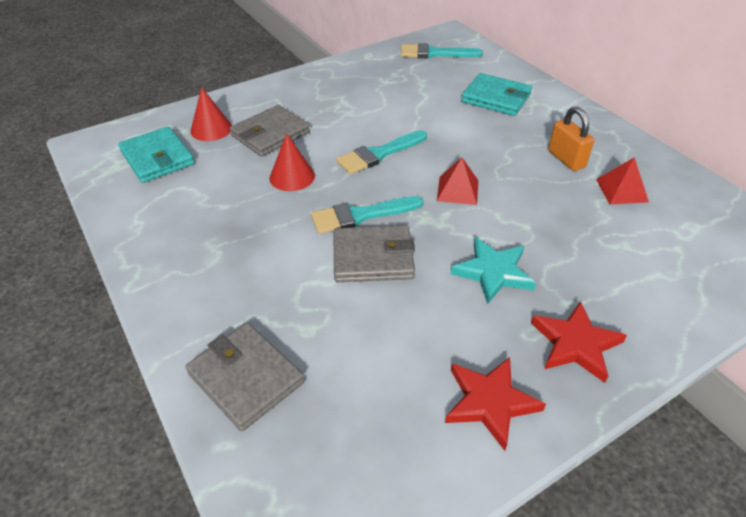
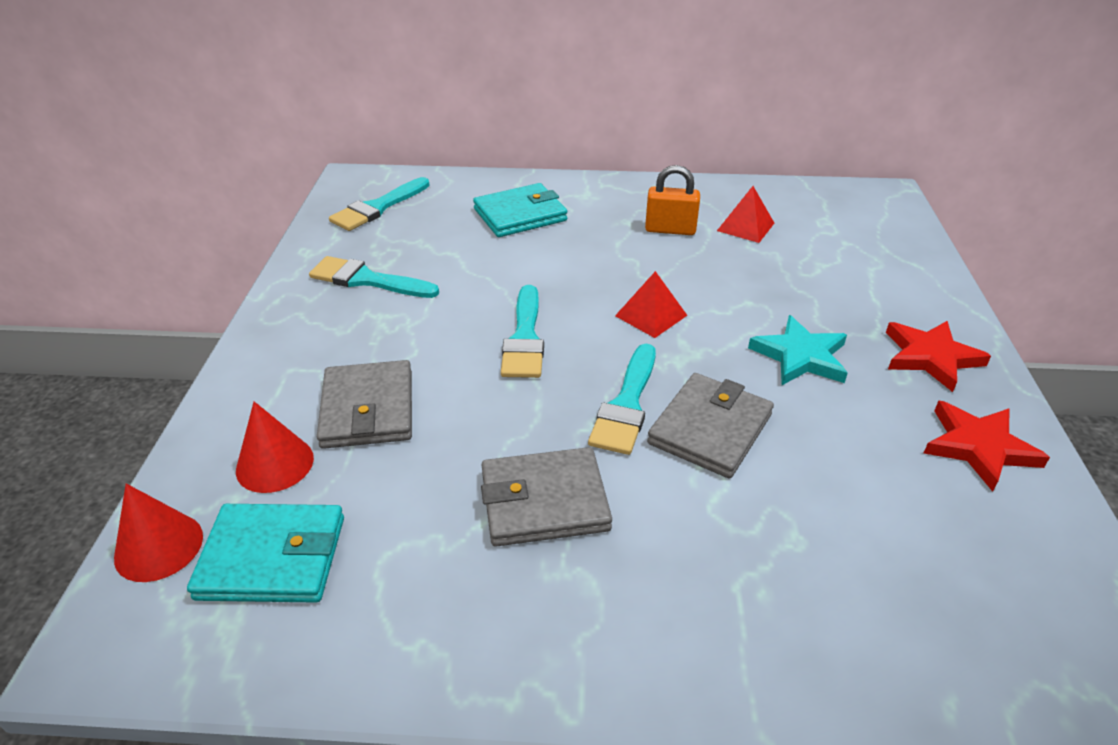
camera: 55 degrees left, 5 degrees down
(246, 378) = (845, 637): grey wallet -> grey wallet (544, 501)
(292, 176) = (488, 429): red cone -> red cone (159, 546)
(368, 83) = (367, 280): none -> turquoise brush

